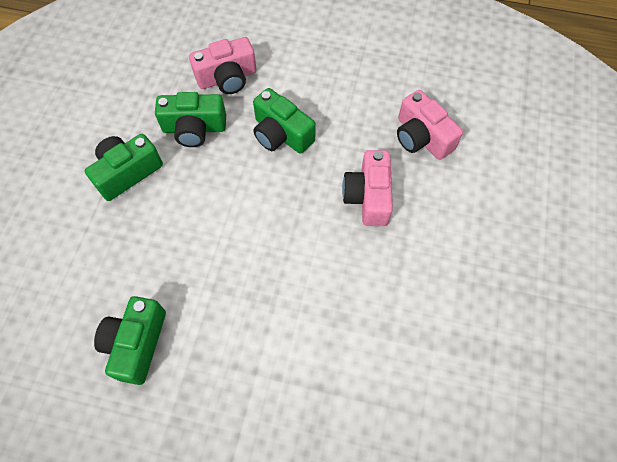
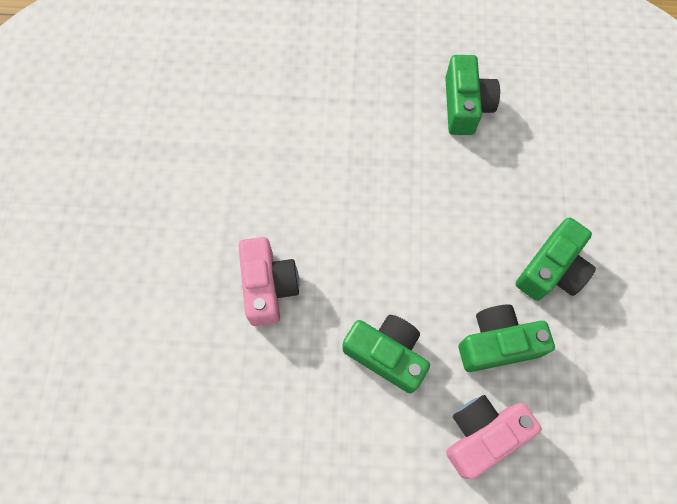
camera: 170 degrees right, 5 degrees up
(421, 137) = (207, 381): pink camera -> none

